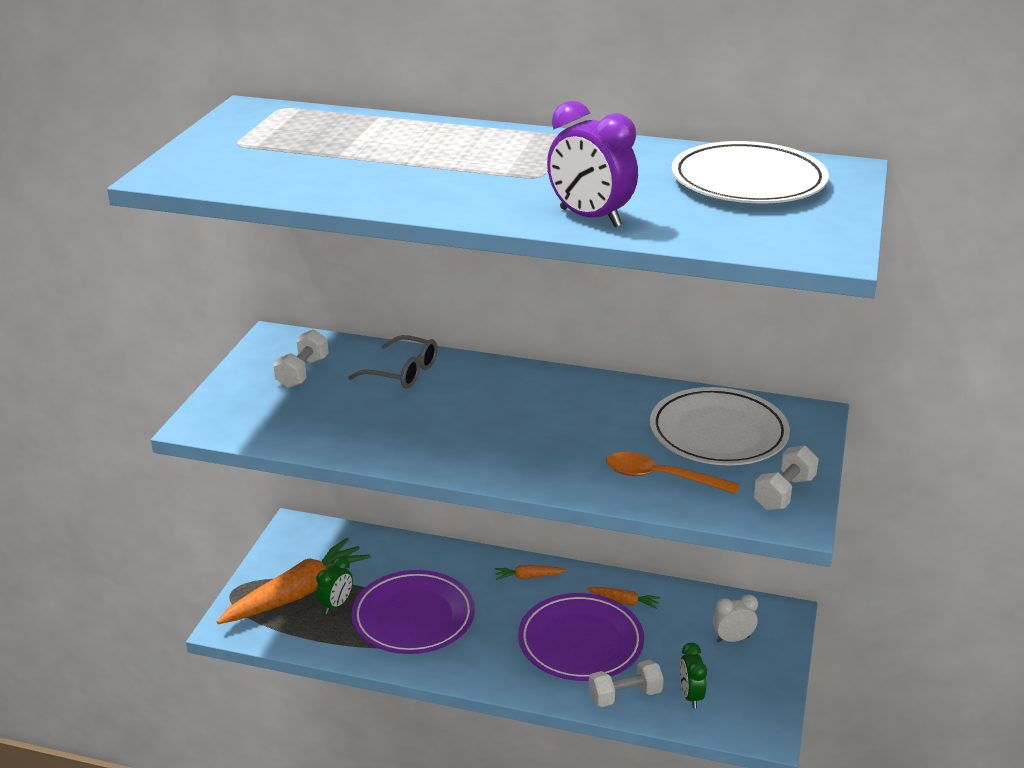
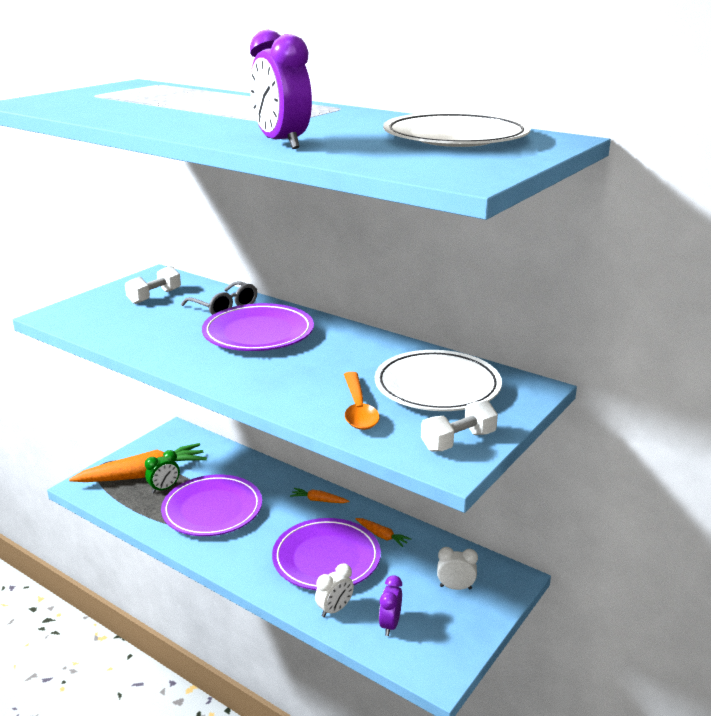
camera: 20 degrees right, 5 degrees down
(474, 402) = (258, 333): none -> purple plate
(625, 695) = (334, 609): white dumbbell -> white clock
(661, 477) = (358, 409): orange spoon -> orange spoon turned 135 degrees counterclockwise
(690, 696) = (390, 624): green clock -> purple clock

